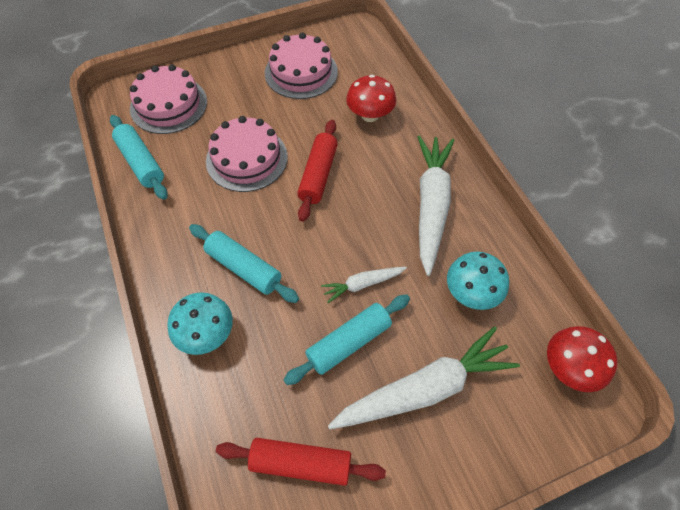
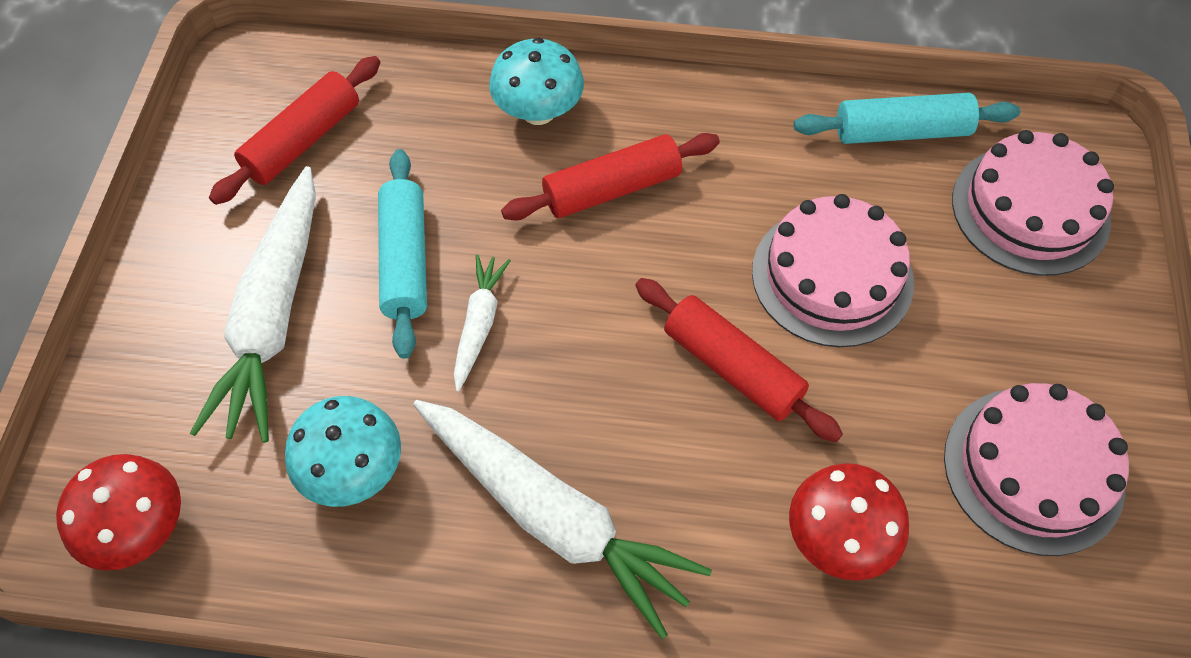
camera: 120 degrees right, 0 degrees up
(244, 268) = (612, 189): turquoise rolling pin -> red rolling pin

